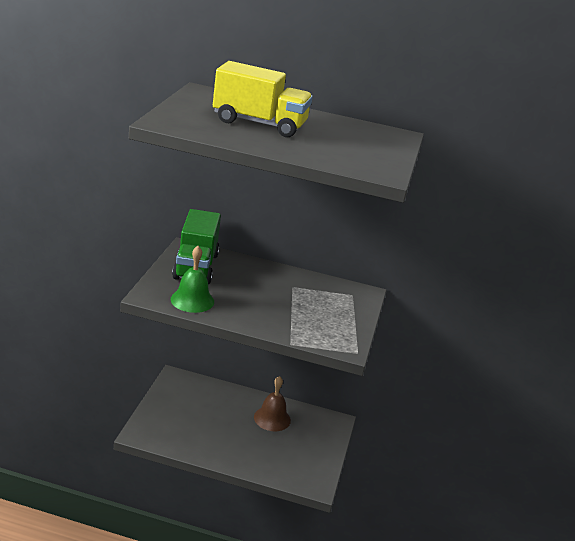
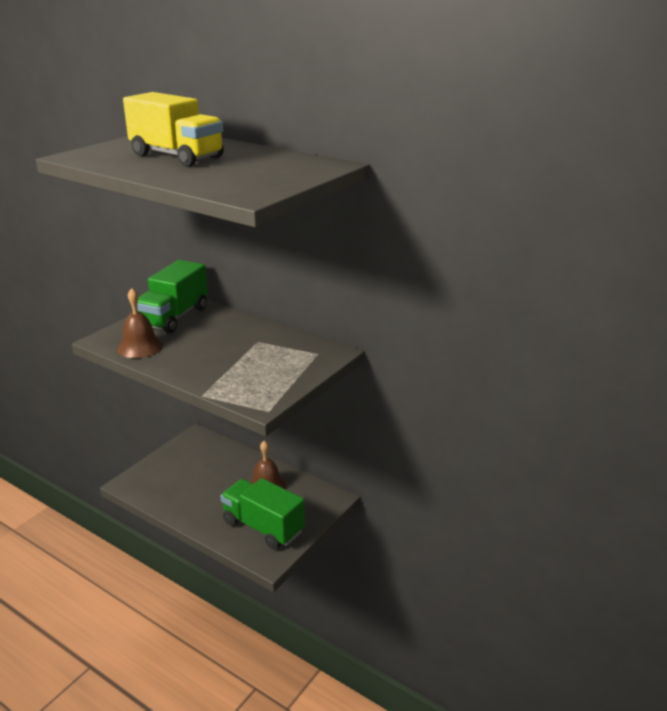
camera: 25 degrees right, 0 degrees up
(192, 300) = (140, 347): green bell -> brown bell
(292, 456) = (263, 527): none -> green truck

